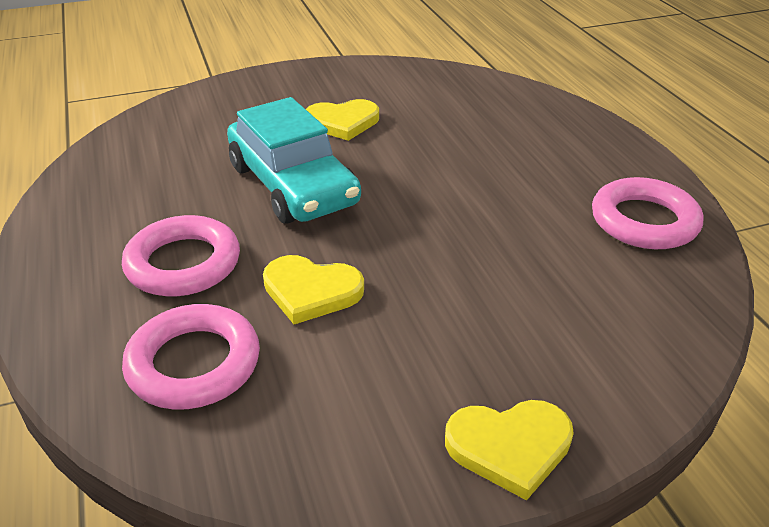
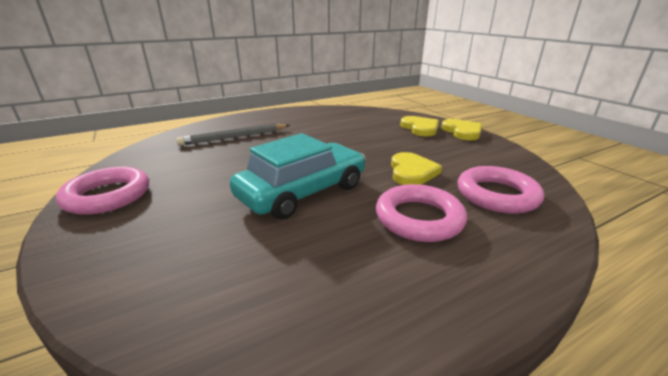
camera: 100 degrees left, 10 degrees down
(342, 122) = (205, 184): yellow heart -> yellow heart (420, 128)
(501, 133) = (235, 137): none -> grey pencil
(644, 221) = (316, 114): pink ring -> pink ring (108, 196)

